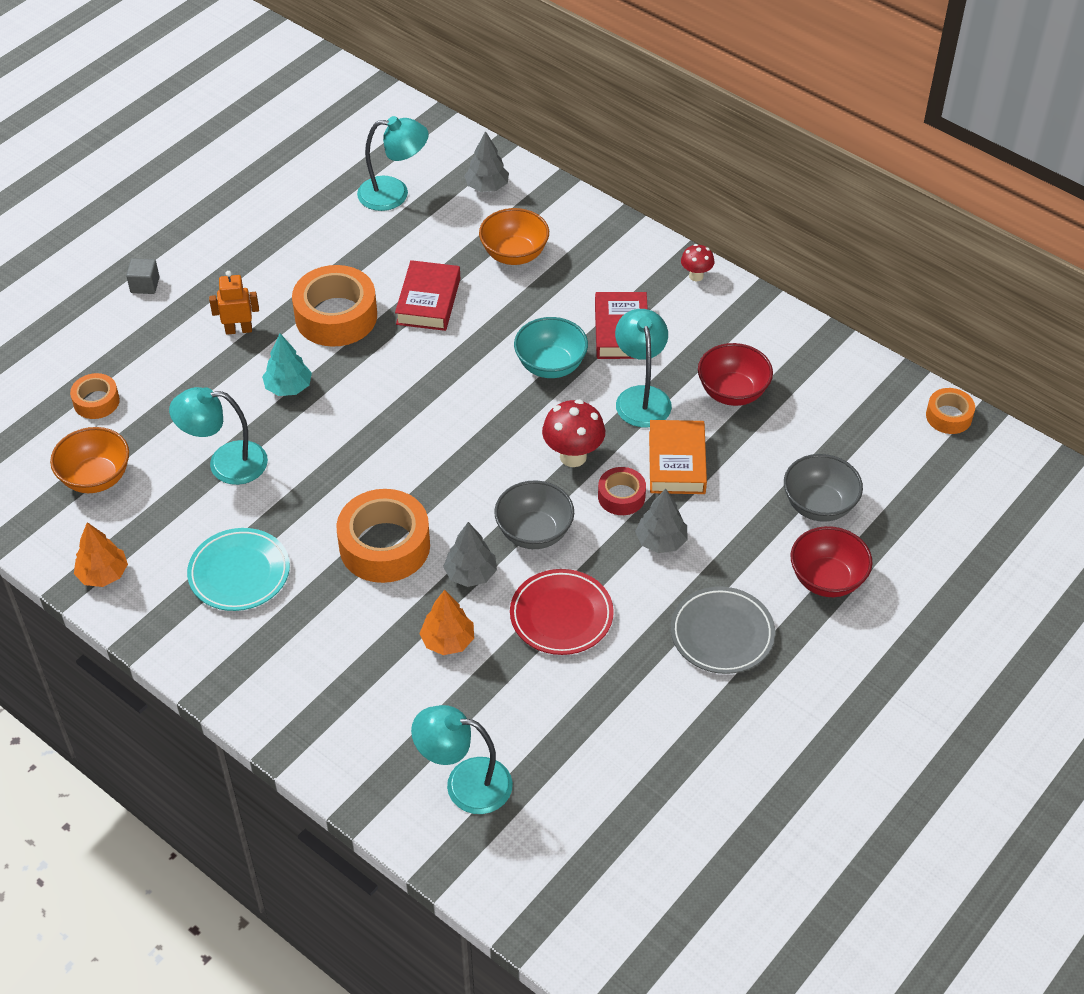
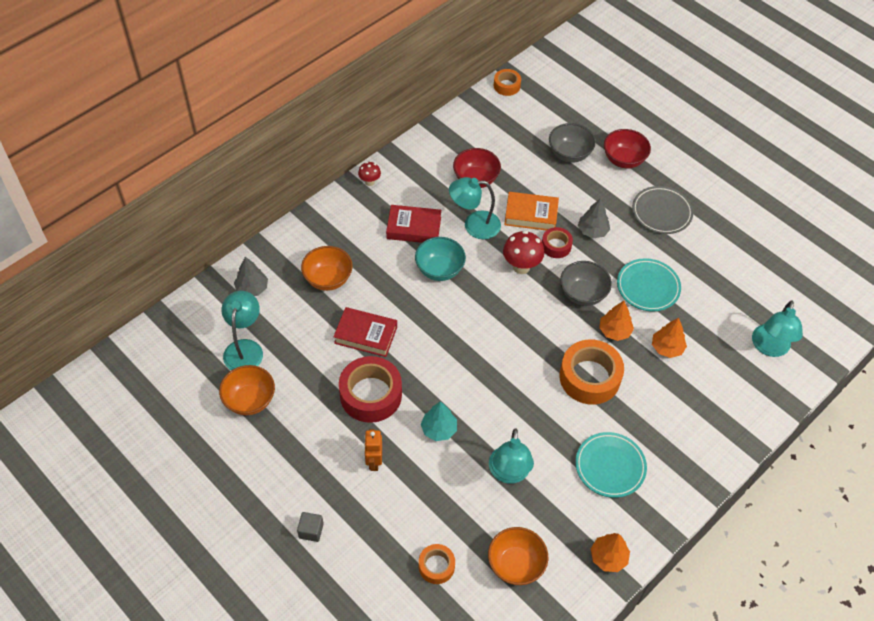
camera: 85 degrees left, 5 degrees up
(319, 209) = (250, 400): none -> orange bowl
(336, 316) = (371, 395): orange tape -> red tape
(470, 574) = (614, 331): grey tree -> orange tree
(561, 615) = (648, 287): red plate -> turquoise plate

